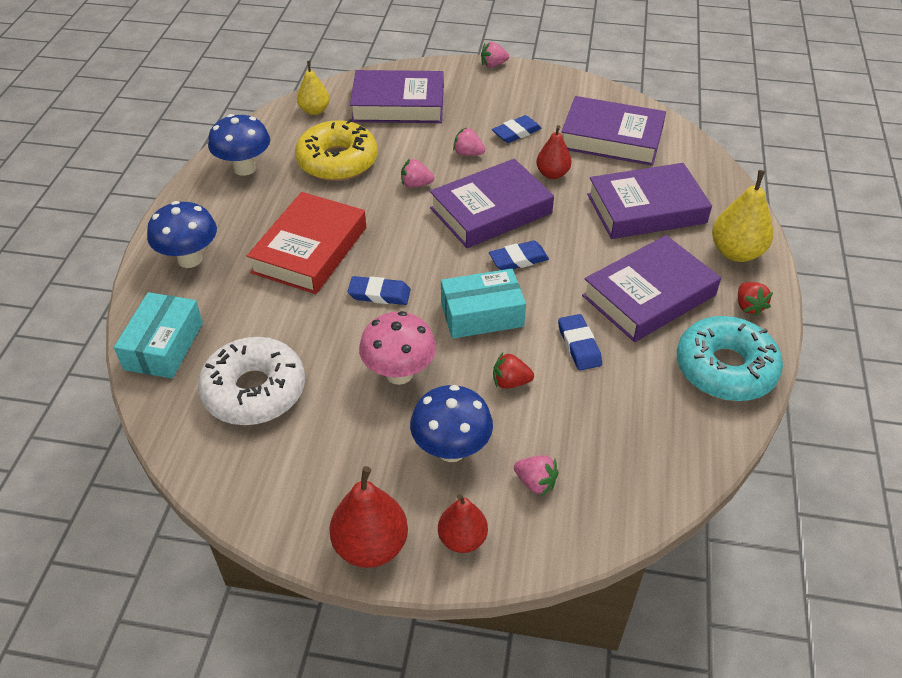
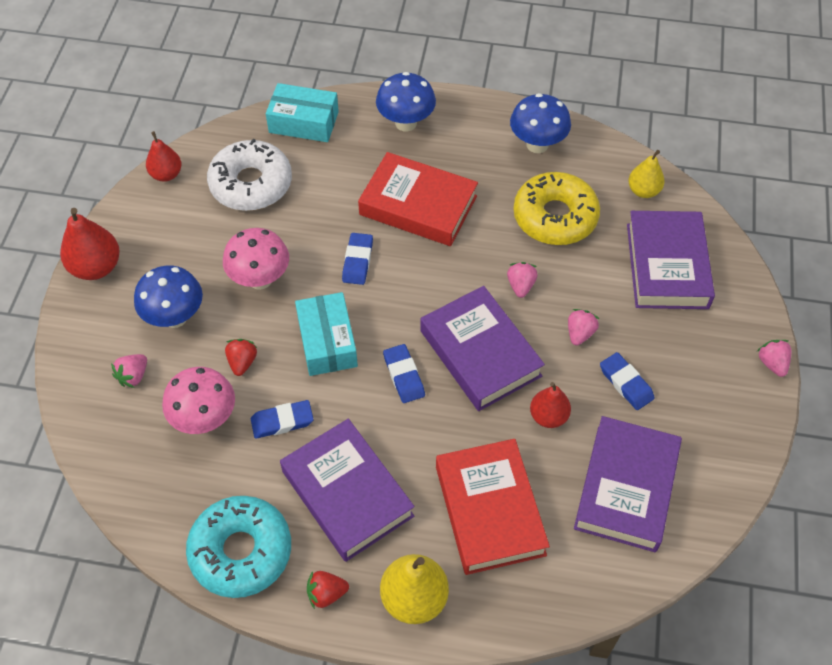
camera: 90 degrees right, 10 degrees up
(462, 539) = (91, 324): red pear -> red pear (166, 174)
(584, 409) = (205, 419): none -> pink mushroom
(646, 208) = (490, 510): purple book -> red book

